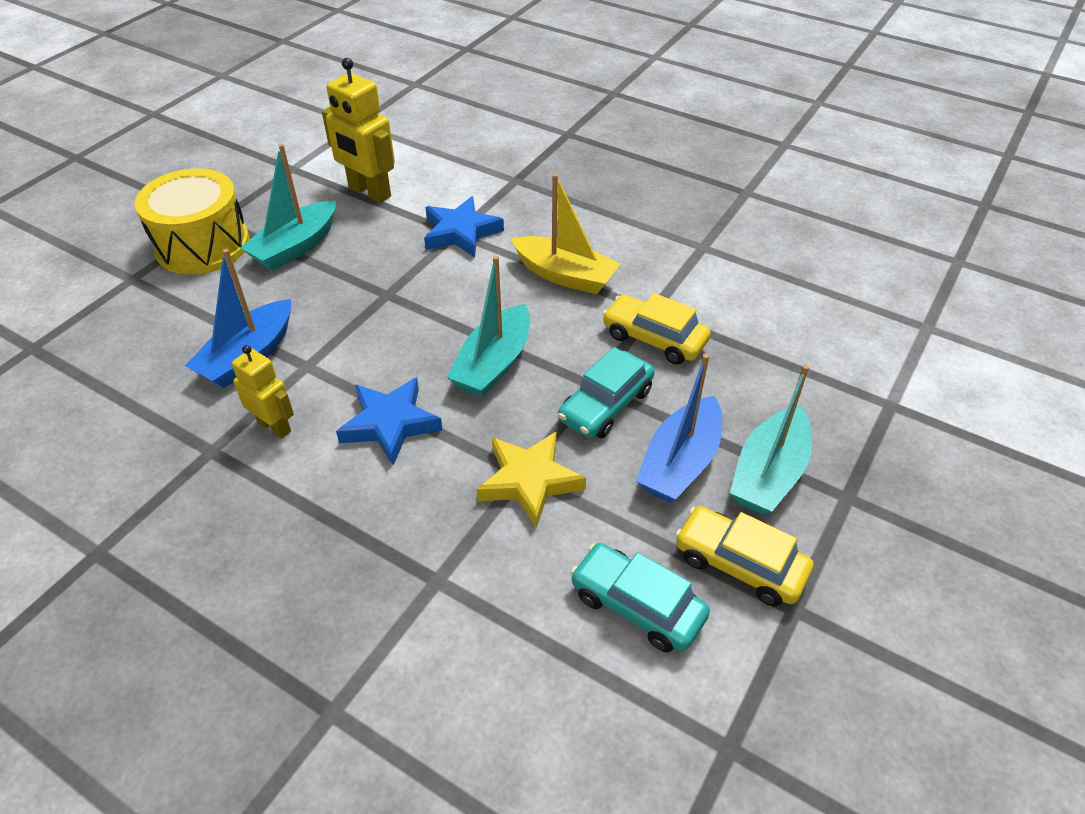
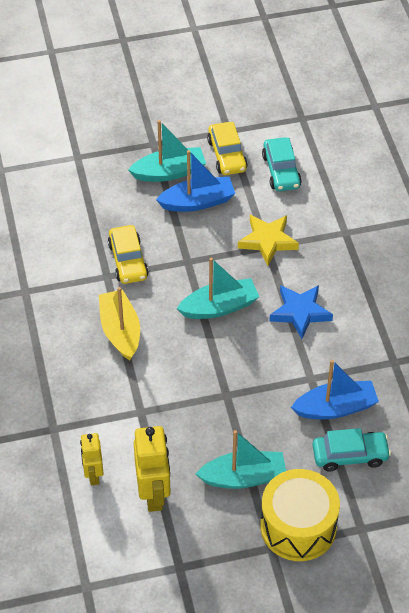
camera: 135 degrees left, 5 degrees up
(274, 426) = (355, 352): yellow robot -> yellow robot (93, 474)
(460, 232) = (138, 409): blue star -> none
(606, 405) = (194, 247): turquoise car -> turquoise car (350, 455)

